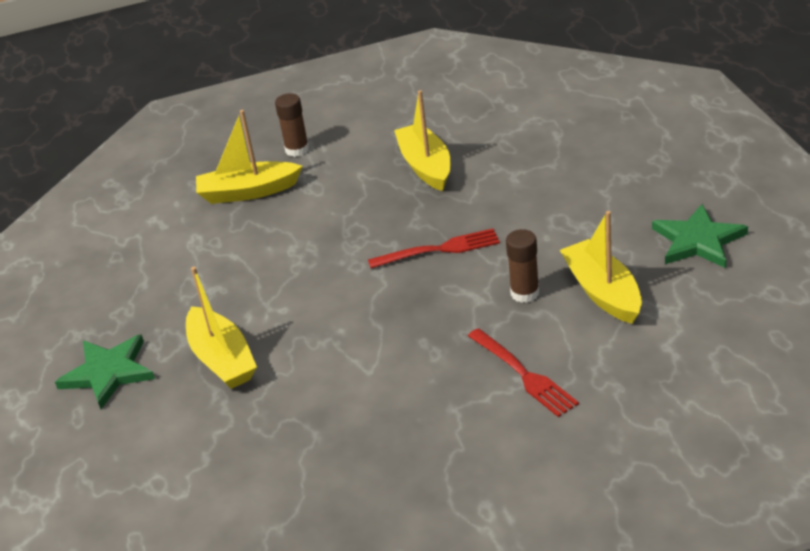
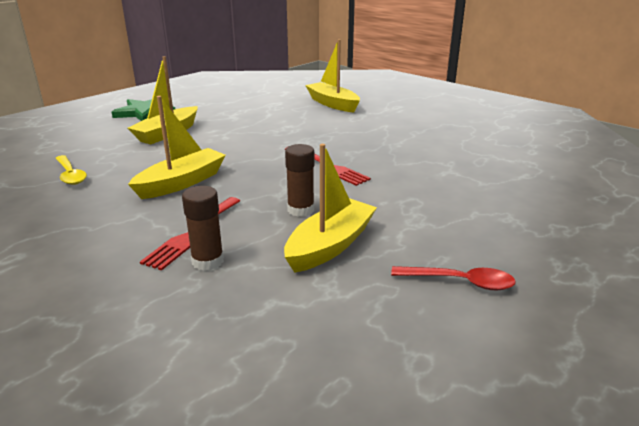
camera: 55 degrees right, 10 degrees down
(297, 150) = (388, 105): brown glue stick -> brown glue stick (207, 261)
(297, 461) = (70, 175): none -> yellow spoon
(425, 166) = (418, 141): yellow boat -> yellow boat (182, 183)
(698, 241) = (460, 282): green star -> red spoon

